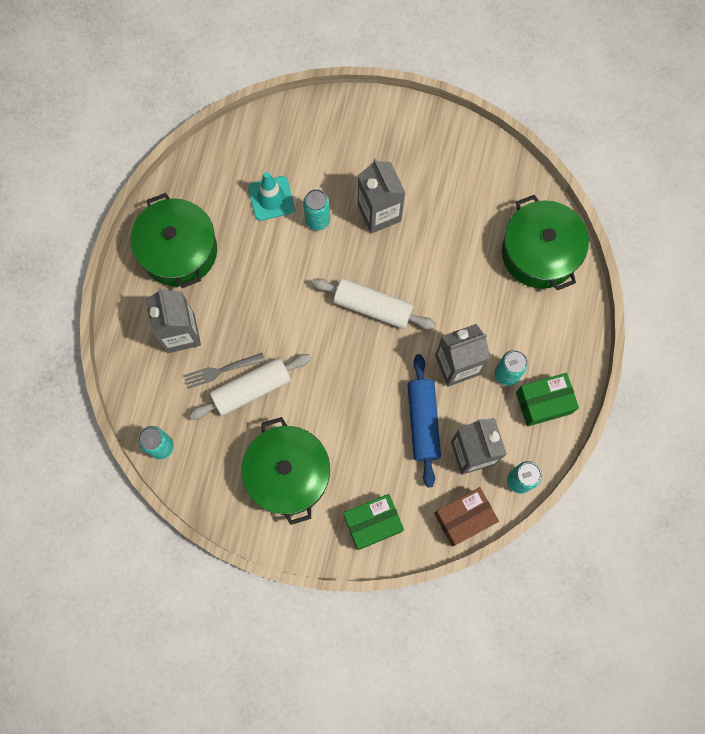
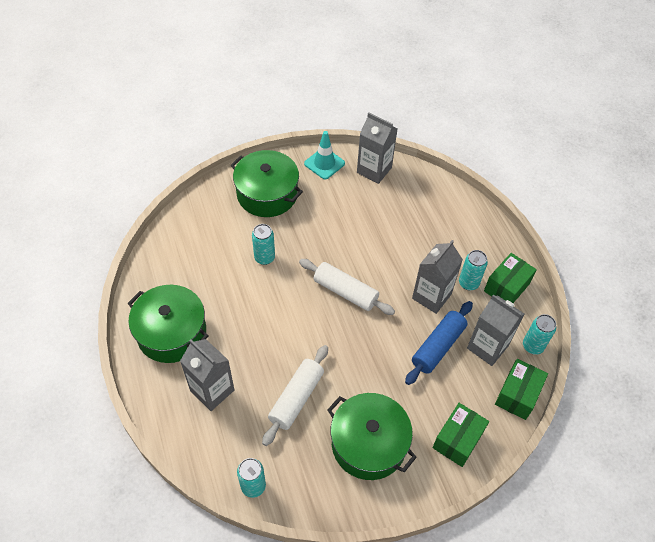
camera: 35 degrees left, 20 degrees down
(221, 370) = (263, 399): grey fork -> none
(271, 198) = (220, 261): turquoise traffic cone -> turquoise traffic cone (324, 163)
(373, 307) = (345, 292): white rolling pin -> white rolling pin turned 45 degrees clockwise
(379, 213) = (305, 231): grey carton -> grey carton (374, 170)
(423, 422) = (438, 347): blue rolling pin -> blue rolling pin turned 75 degrees clockwise
(464, 518) = (517, 395): brown box -> green box
(539, 252) = (429, 200): green pot -> green pot (267, 194)

